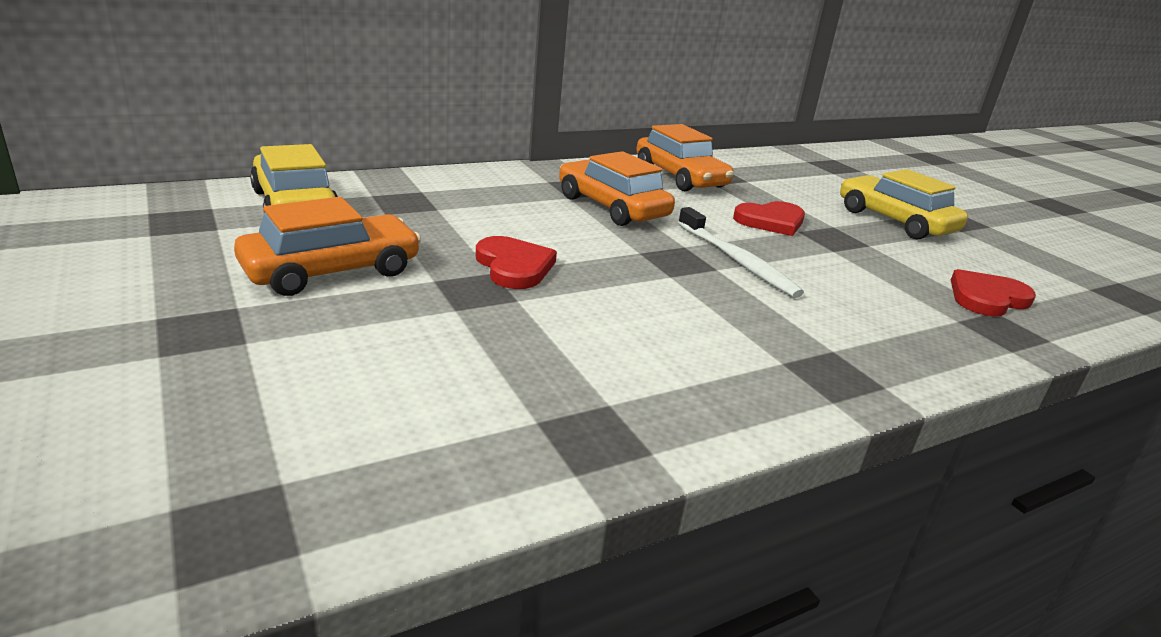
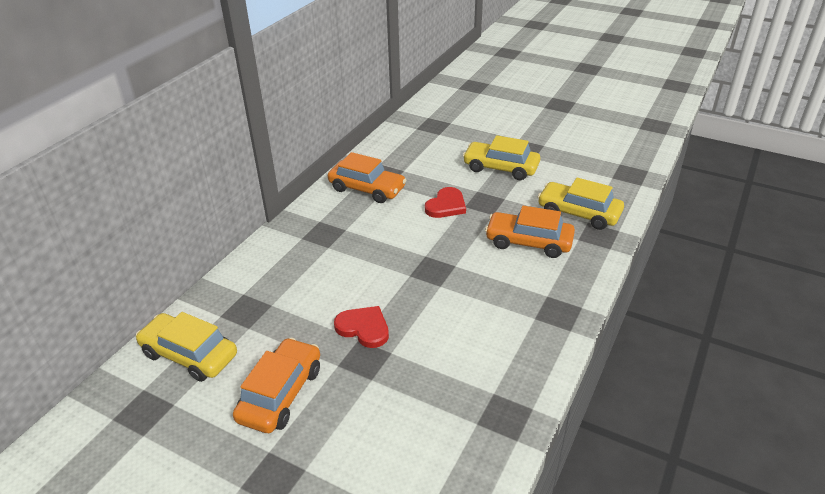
camera: 30 degrees left, 10 degrees up
(612, 207) = (359, 243): orange car -> orange car (528, 242)
(737, 261) = (458, 252): white toothbrush -> none
(987, 298) = (578, 213): red heart -> yellow car

